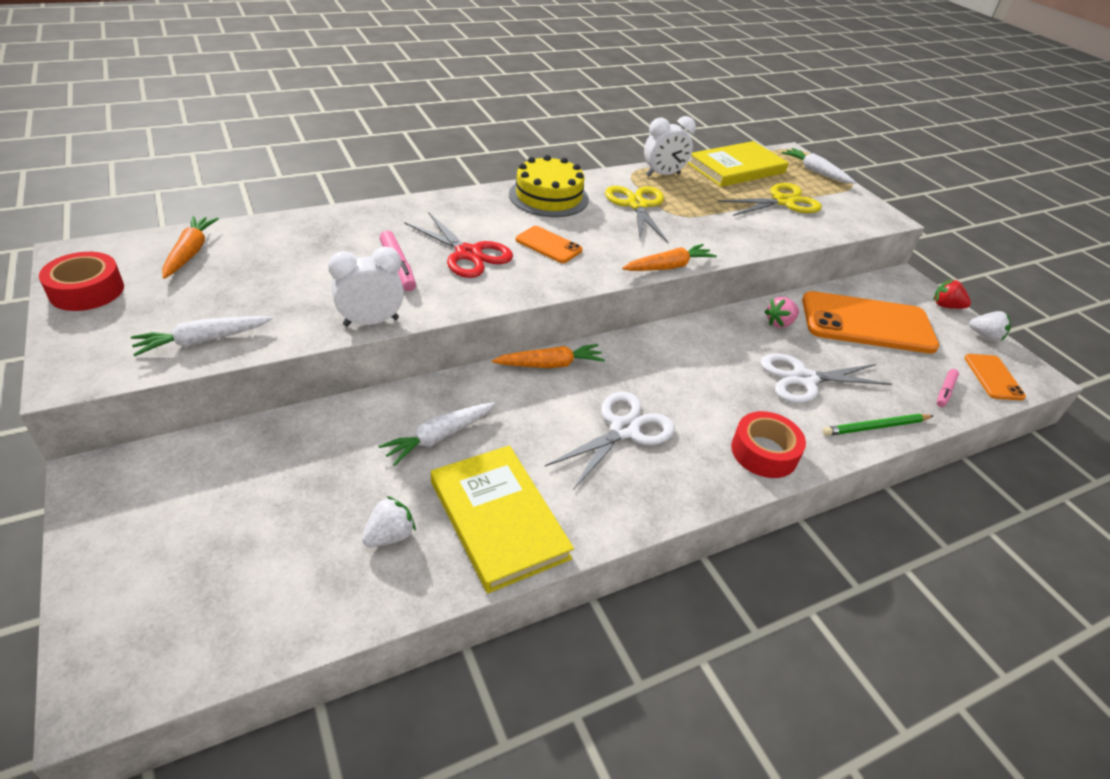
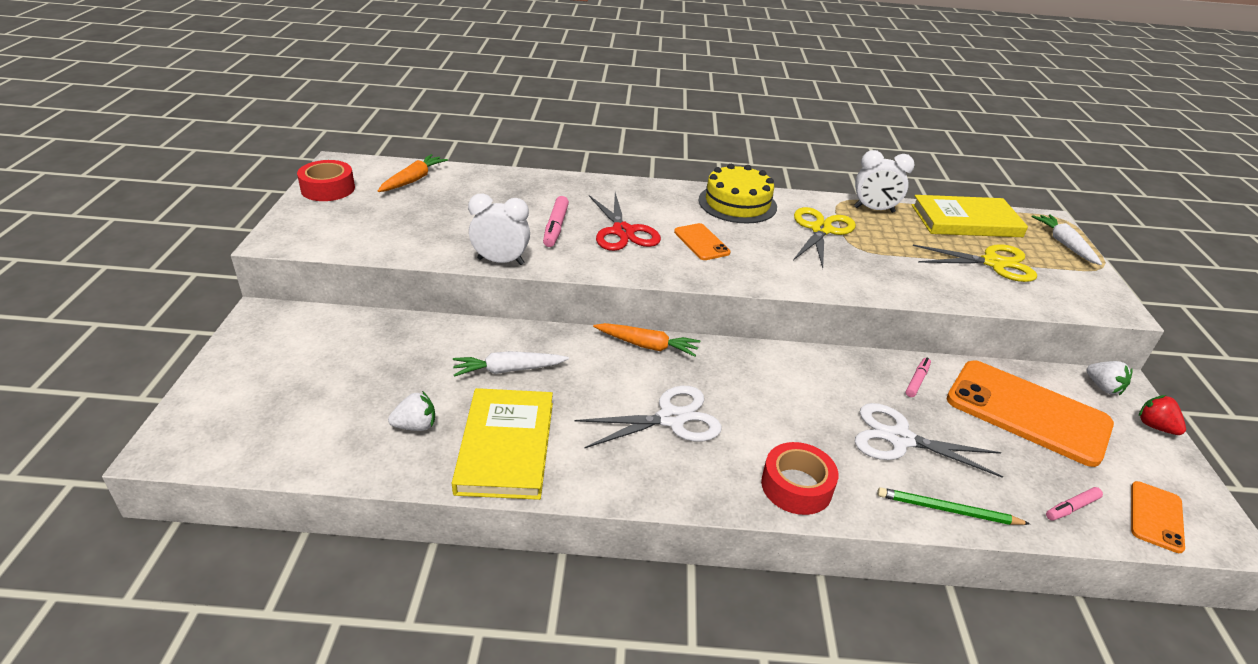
camera: 30 degrees right, 5 degrees down
(203, 341) = (373, 241): white carrot -> none
(668, 267) = (805, 289): orange carrot -> none
(779, 323) = (917, 381): pink strawberry -> pink marker
(985, 336) = (1184, 473): white strawberry -> white strawberry (1103, 387)

